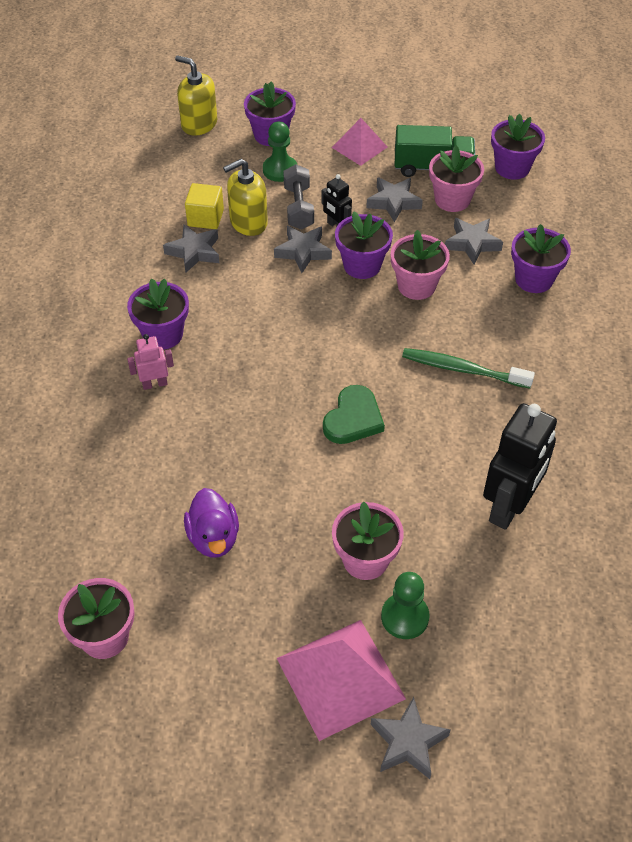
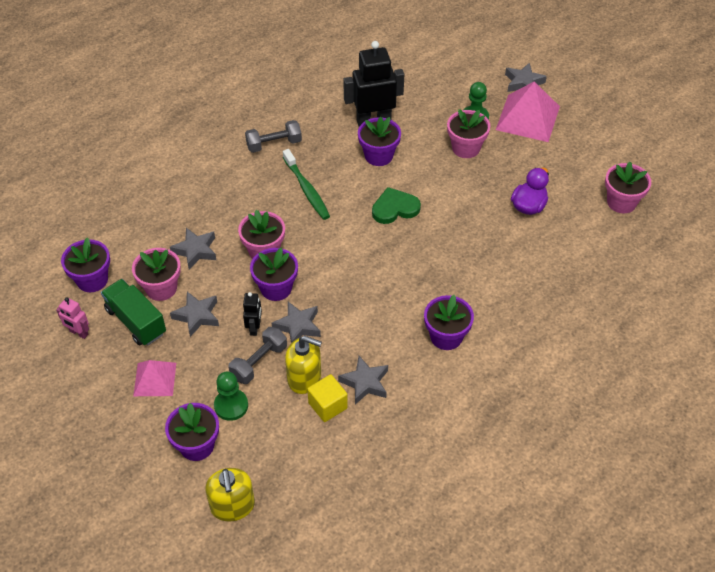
camera: 135 degrees left, 0 degrees up
(154, 384) = (482, 308): pink robot -> pink robot (78, 333)
(534, 279) = (197, 204): purple flower pot -> purple flower pot (378, 155)
(564, 390) = (274, 144): none -> grey dumbbell

